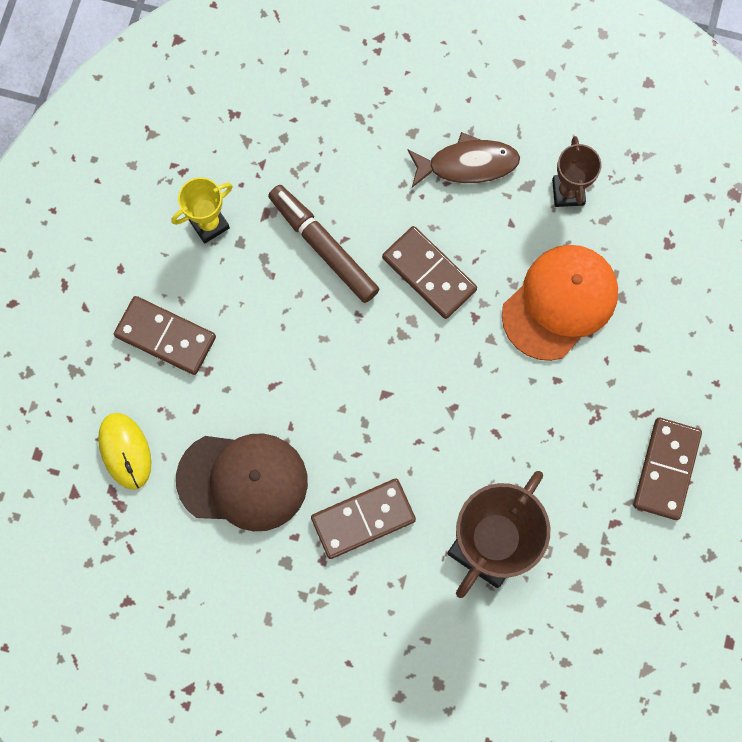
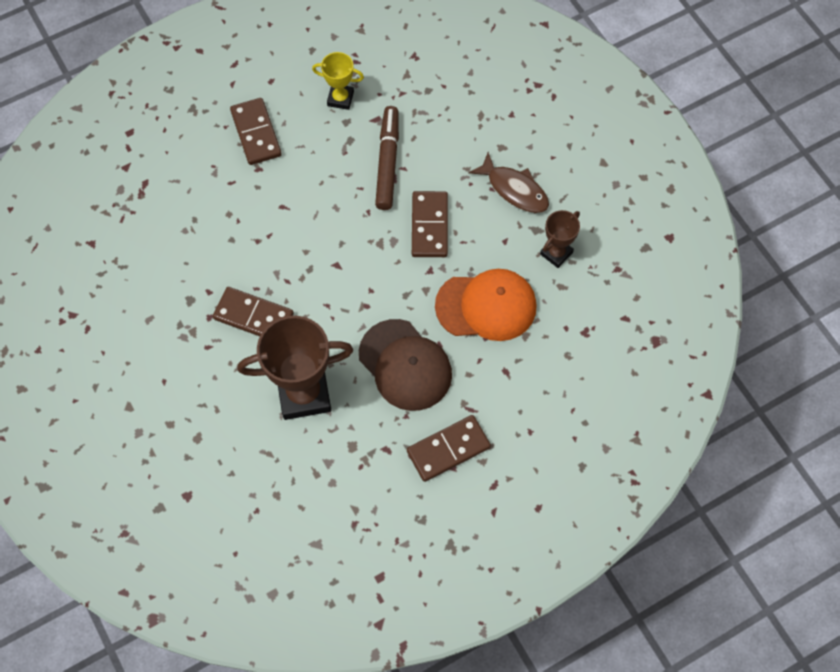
camera: 45 degrees right, 10 degrees down
(125, 451) = (173, 170): yellow mouse -> none
(243, 480) = (214, 239): brown cap -> brown cap (405, 365)

